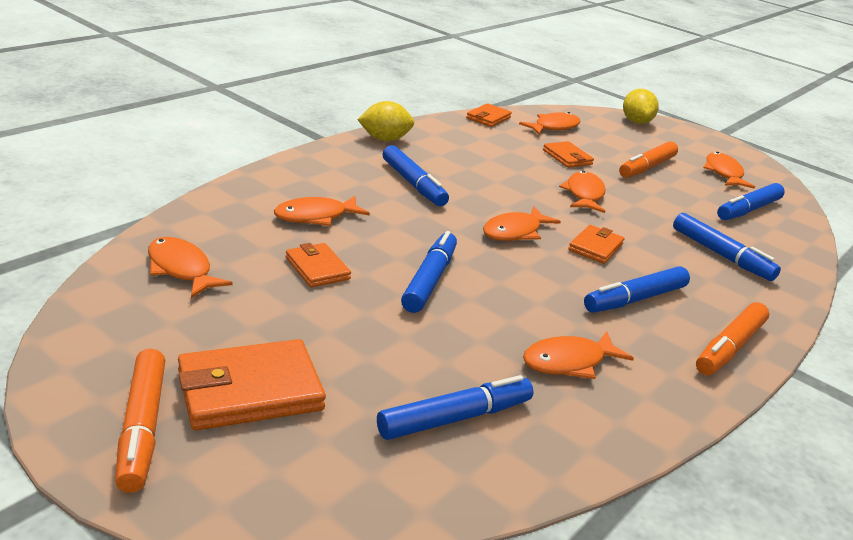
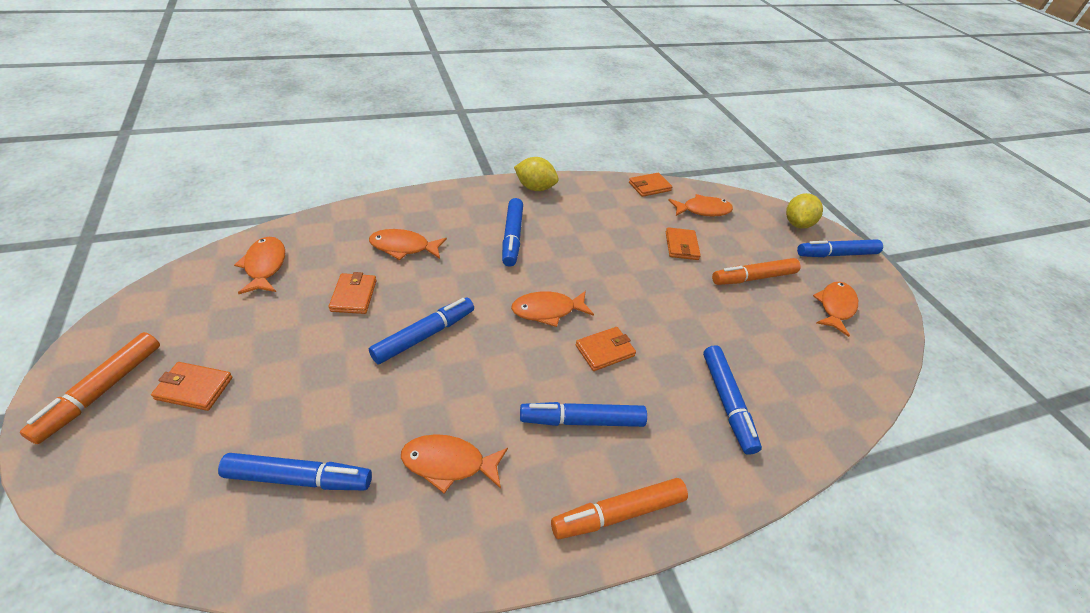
camera: 30 degrees right, 15 degrees up
(250, 390) = (194, 388): orange wallet -> orange wallet, size x0.58
(584, 194) = (655, 290): orange fish -> none
(748, 210) = (817, 359): blue marker -> blue marker (836, 254)

